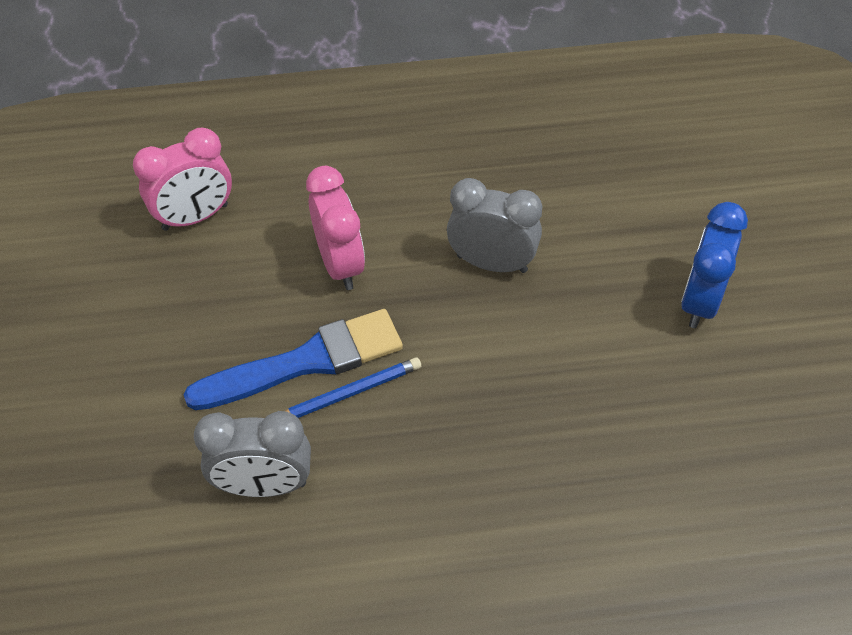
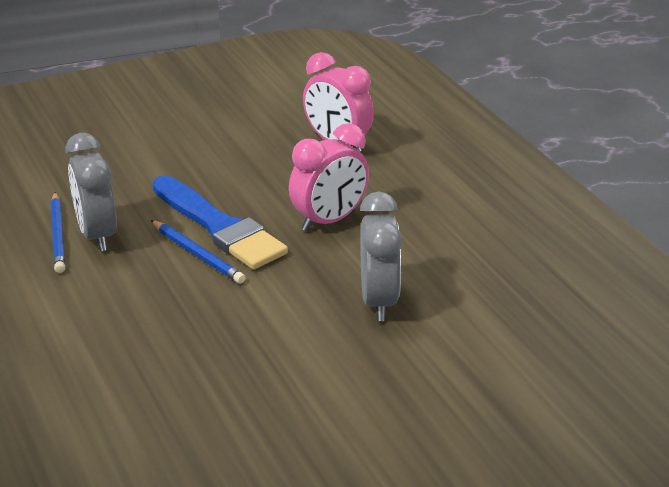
camera: 70 degrees right, 20 degrees down
(244, 527) = (58, 235): none -> blue pencil
(700, 301) = (409, 447): blue clock -> none

